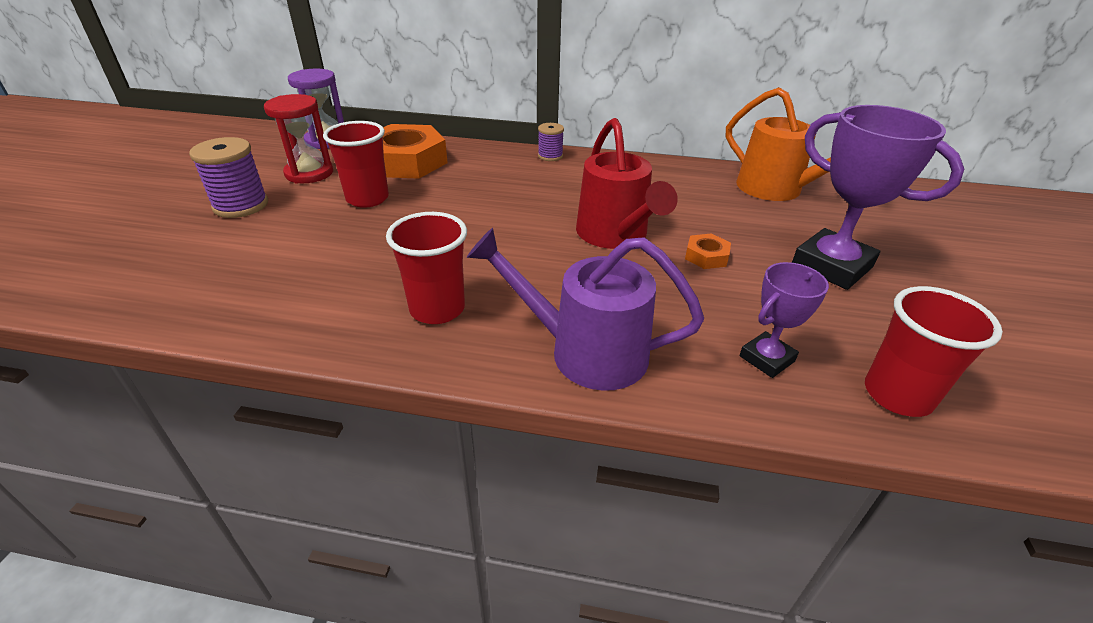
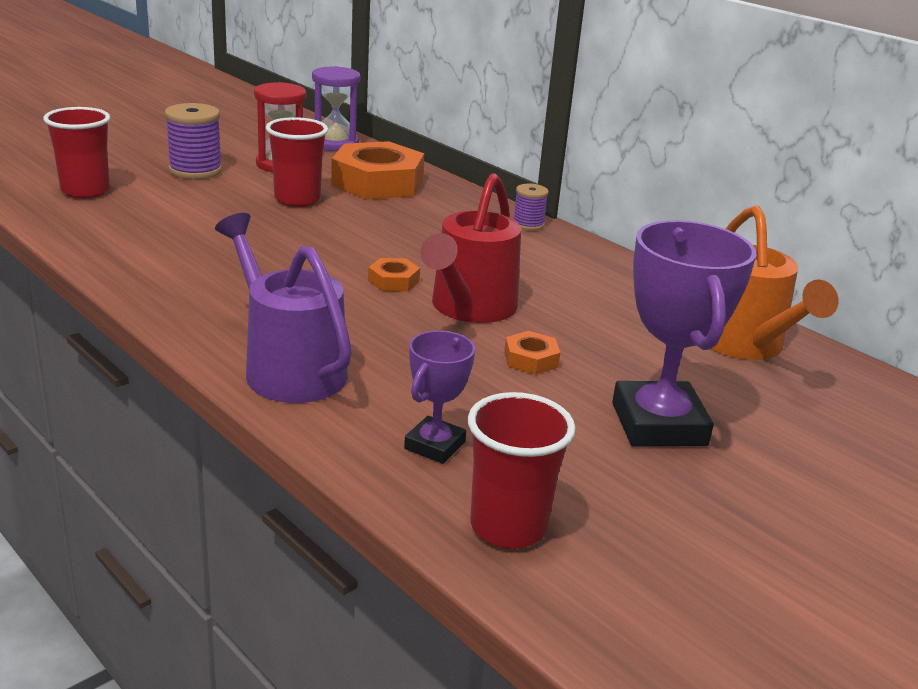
camera: 35 degrees right, 10 degrees down
(437, 309) = (226, 293): red cup -> red cup (85, 191)
(538, 237) = (393, 281): none -> orange nut
(766, 358) = (434, 445): purple trophy -> purple trophy turned 60 degrees counterclockwise

